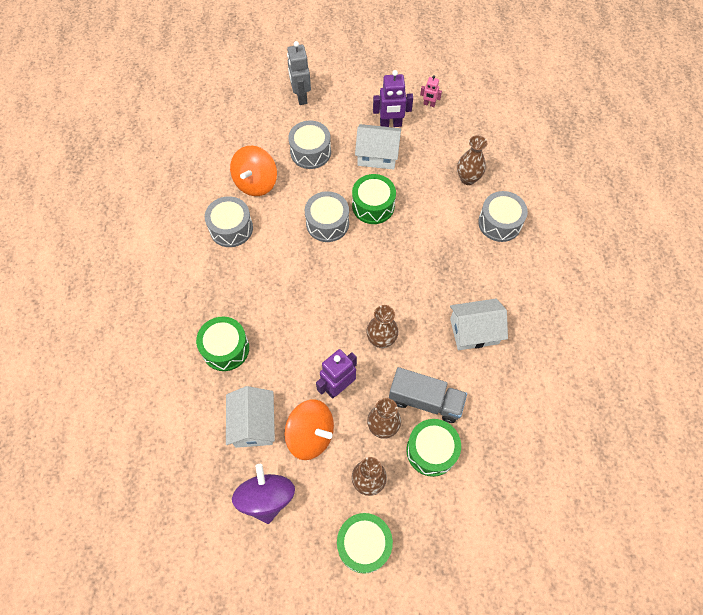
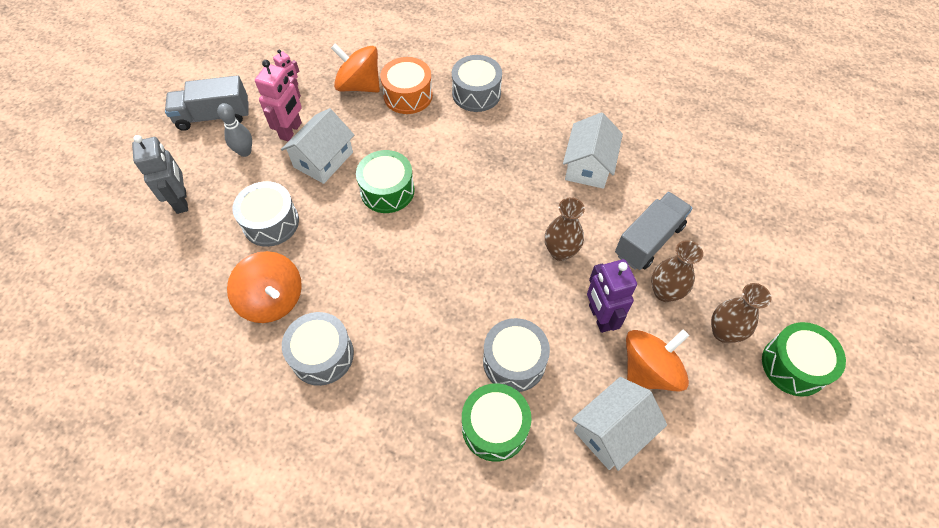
camera: 65 degrees left, 5 degrees down
(253, 424) = (612, 431): white house -> white house turned 60 degrees counterclockwise
(266, 498) = (712, 451): purple spinning top -> none
(301, 97) = (182, 201): grey robot -> grey robot turned 120 degrees counterclockwise
(327, 223) = (382, 244): grey drum -> grey drum (514, 361)
(357, 108) = (245, 152): none -> grey bowling pin
(376, 75) = (213, 116): none -> grey truck
(390, 124) = (291, 131): purple robot -> pink robot
(431, 450) = (707, 258): green drum -> none
(457, 143) = (359, 85): none -> orange spinning top
(468, 178) = (408, 95): brown vase -> orange drum

